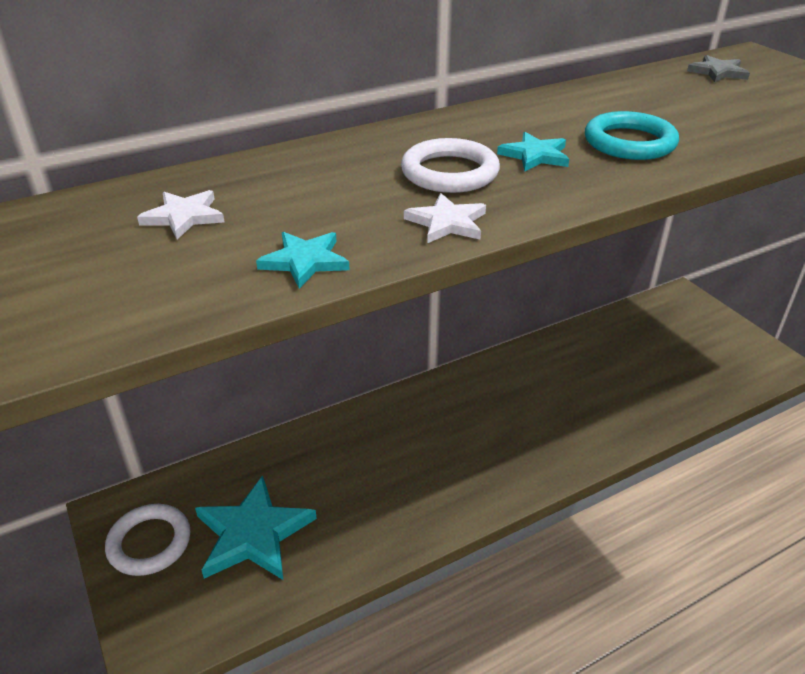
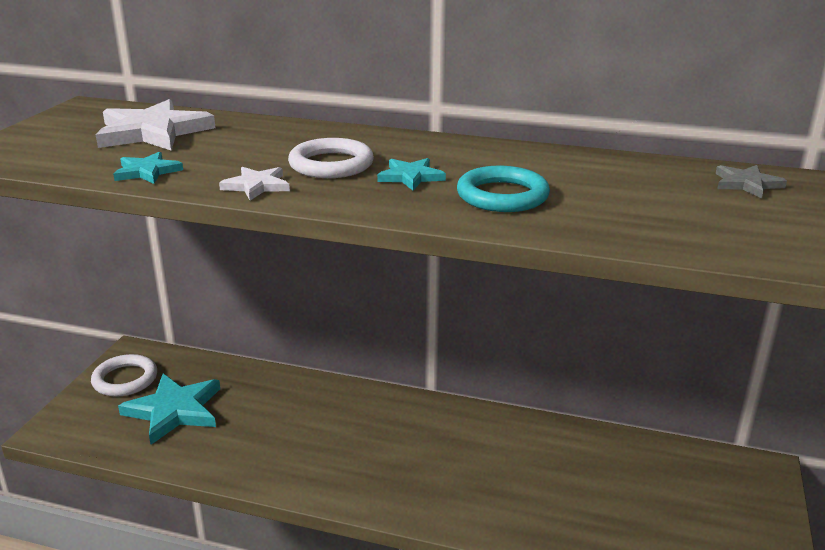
camera: 45 degrees right, 10 degrees down
(184, 217) = (153, 132): white star -> white star, size x1.96

